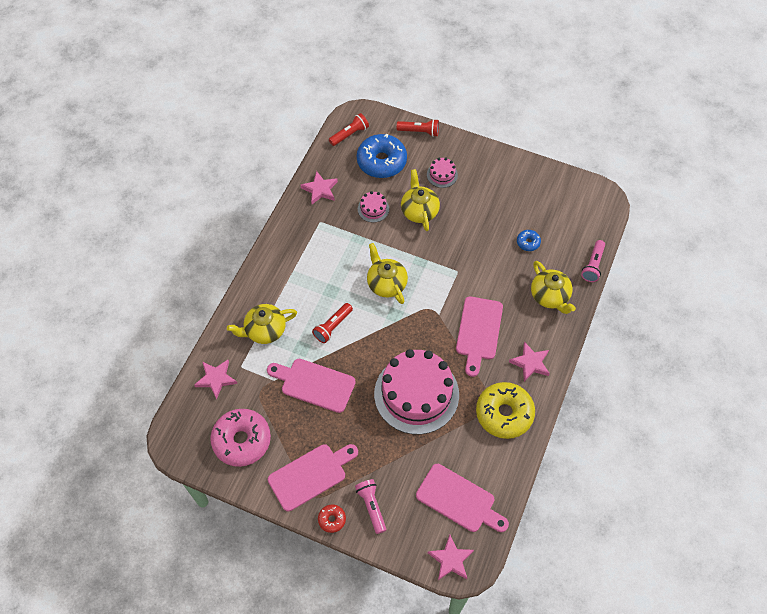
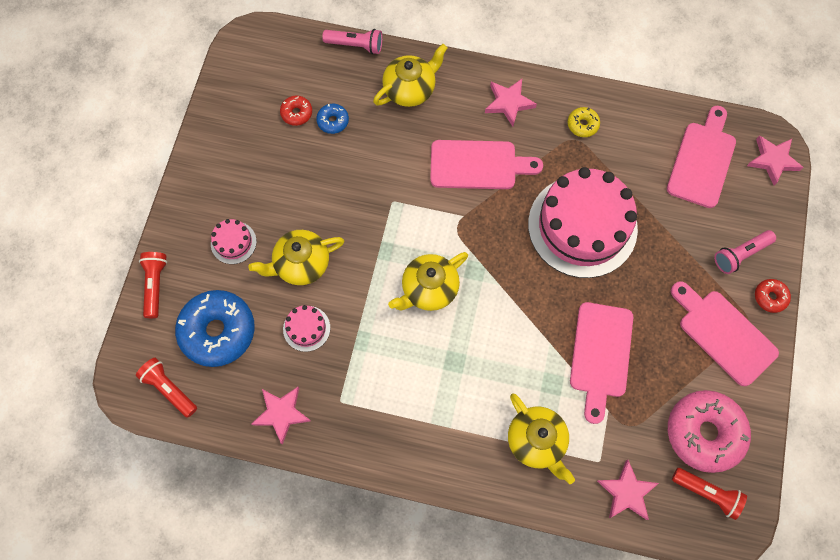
camera: 100 degrees left, 10 degrees up
(332, 326) = (510, 348): red flashlight -> red flashlight (707, 493)
(504, 413) = (582, 125): yellow donut -> yellow donut, size x0.45
(537, 221) = (296, 113): none -> red donut

